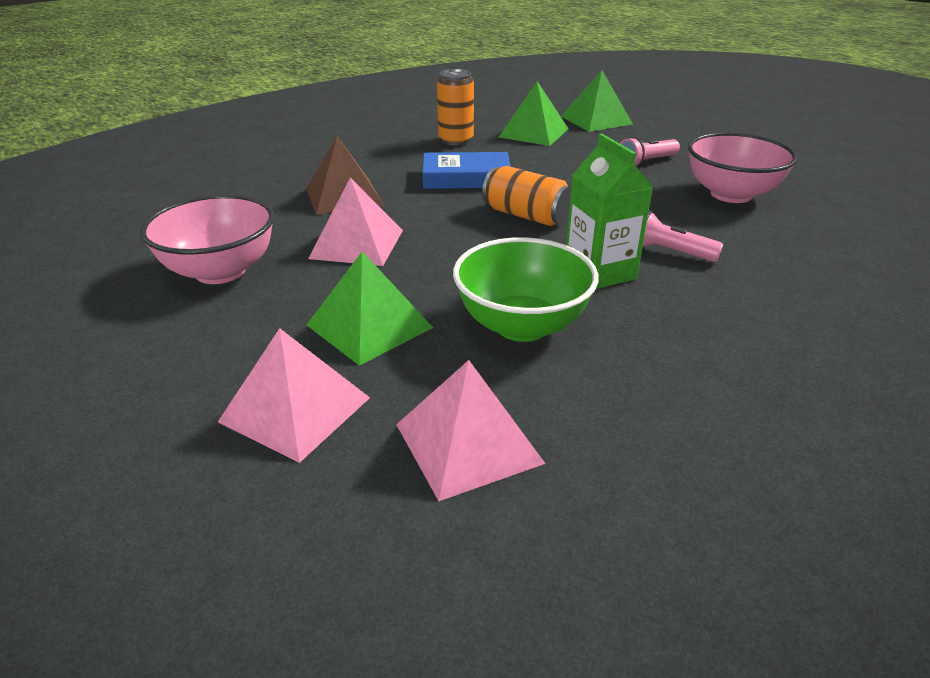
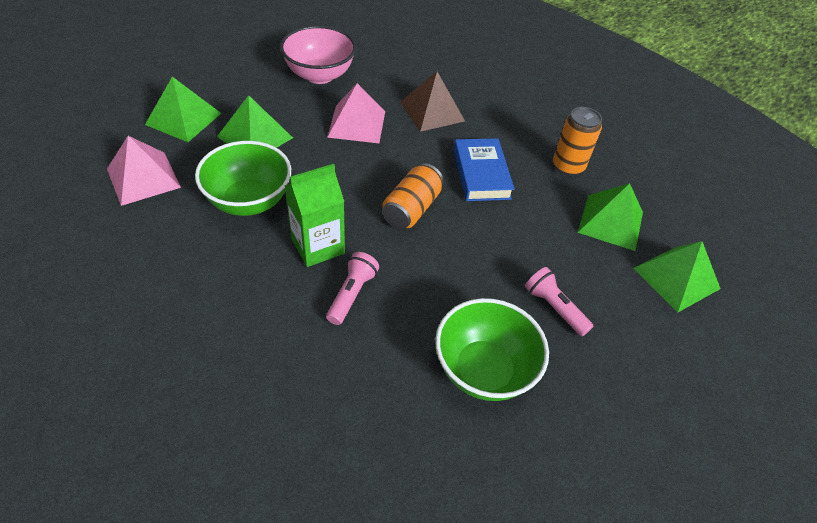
camera: 80 degrees right, 15 degrees up
(295, 409) = (183, 118): pink pyramid -> green pyramid
(731, 194) = (483, 370): pink bowl -> green bowl

